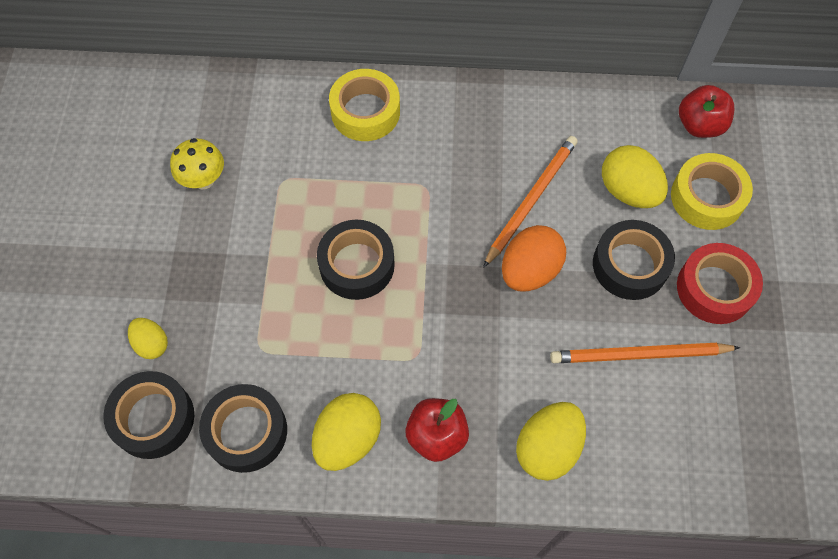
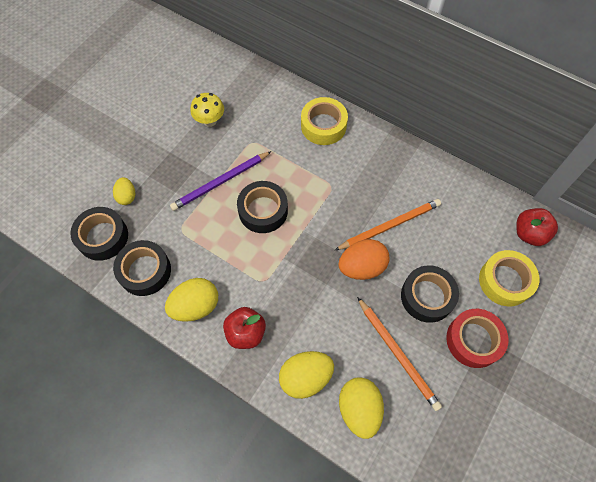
camera: 30 degrees right, 0 degrees up
(274, 256) = (220, 182): none -> purple pencil
(628, 191) = (455, 251): yellow egg -> yellow egg (359, 409)
(639, 355) = (398, 354): orange pencil -> orange pencil turned 150 degrees counterclockwise

